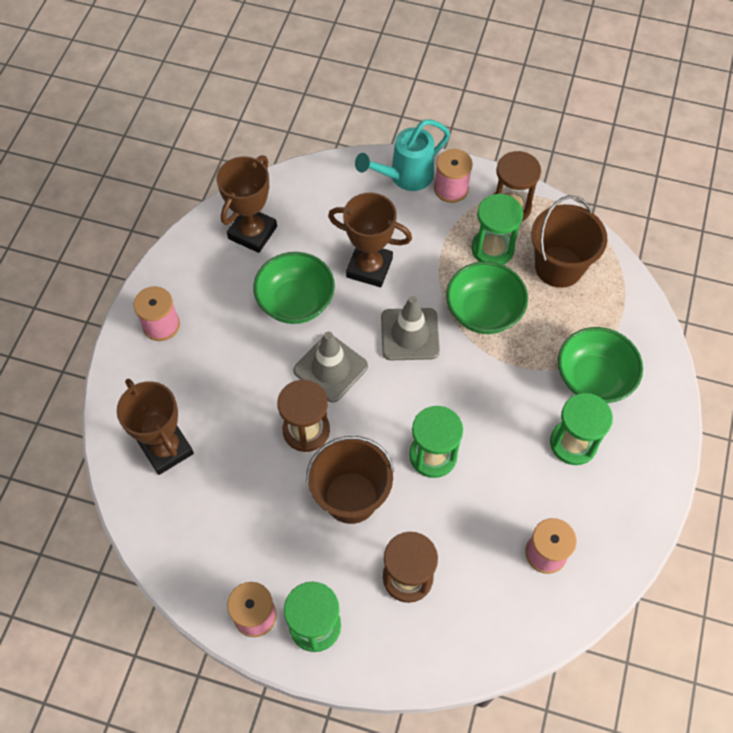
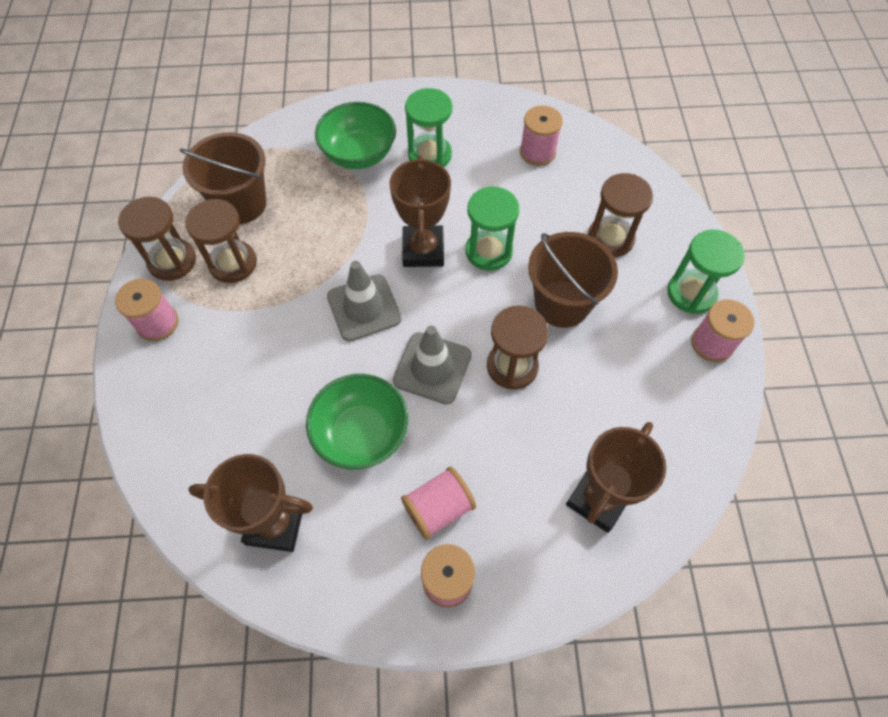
camera: 110 degrees left, 0 degrees up
(214, 336) = (438, 508): none -> pink spool
(369, 267) = (290, 372): brown trophy -> brown trophy (423, 250)
(404, 177) = (149, 375): turquoise watering can -> none
(483, 312) = (314, 252): green bowl -> none
(492, 249) = (233, 263): green hourglass -> brown hourglass

